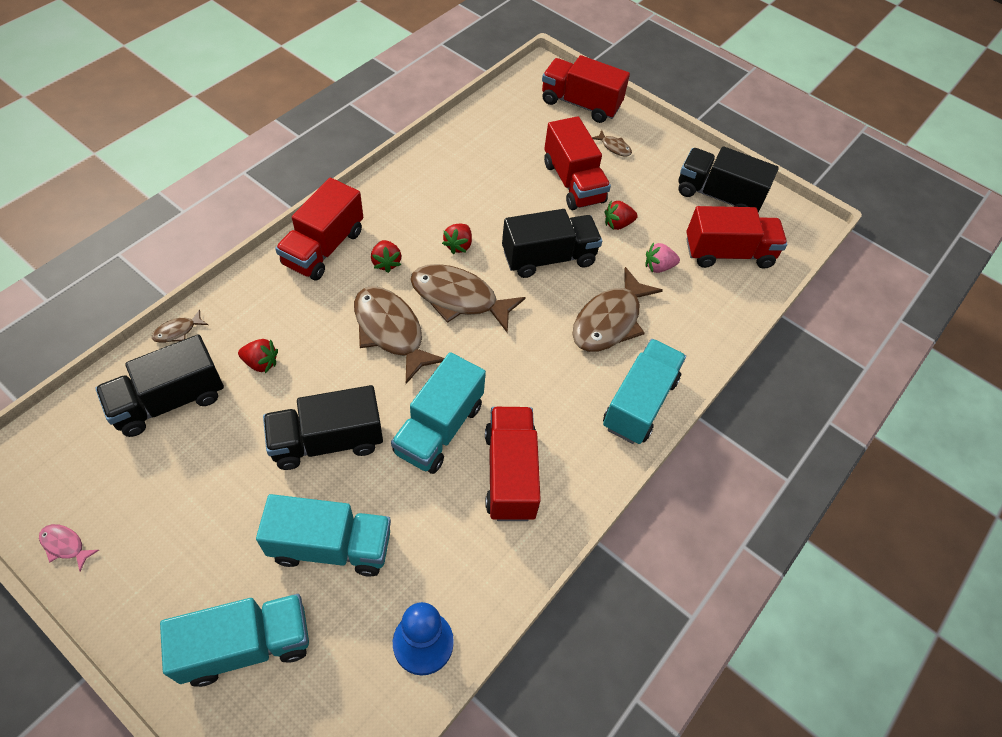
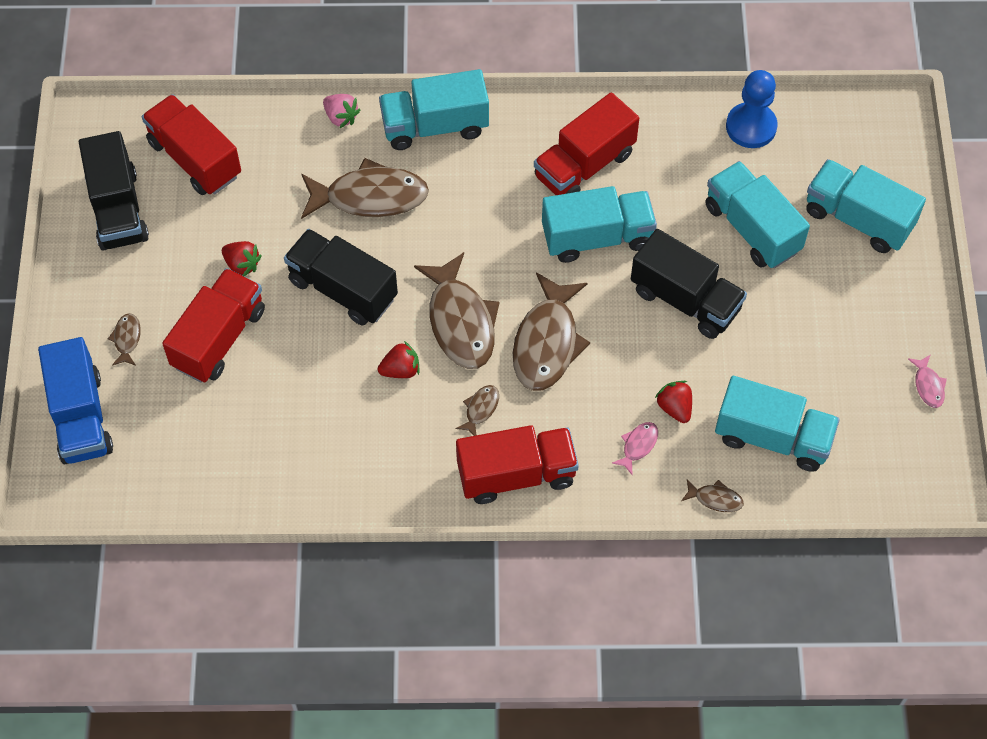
camera: 125 degrees left, 5 degrees up
(169, 401) = (772, 437): black truck -> turquoise truck
(263, 321) = (638, 446): none -> pink fish
(386, 263) = (480, 409): red strawberry -> brown fish
(580, 104) = (81, 417): red truck -> blue truck
(658, 267) = (267, 200): pink strawberry -> pink strawberry (341, 117)

